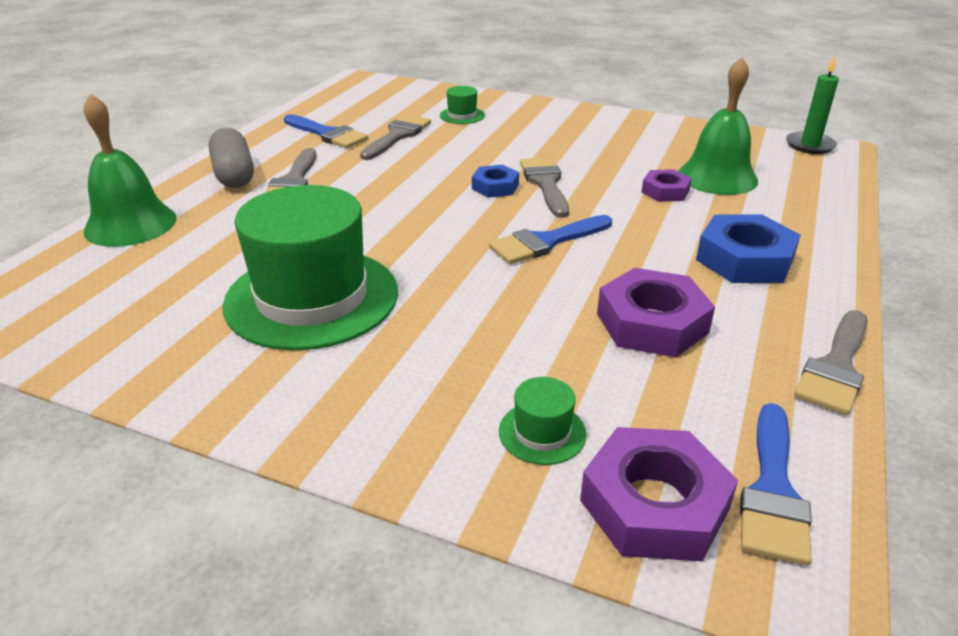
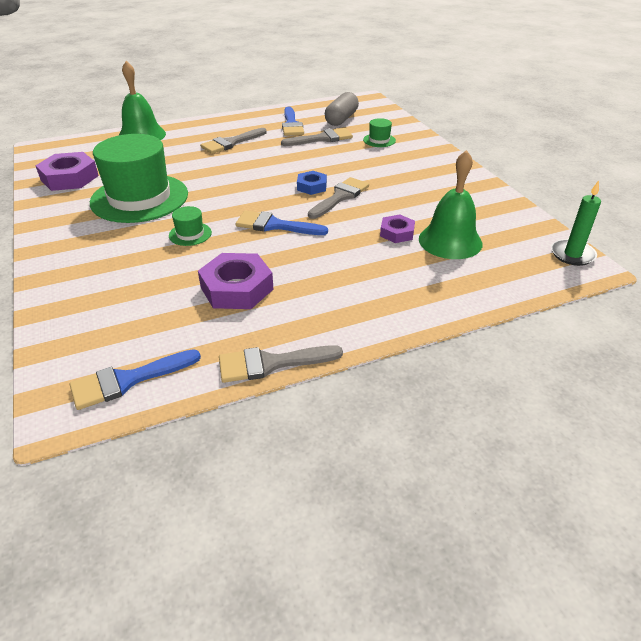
camera: 45 degrees right, 5 degrees up
(234, 174) = (215, 129): grey capsule -> grey capsule (341, 119)
(542, 432) = (104, 298): green hat -> green hat (190, 234)
(654, 504) = (82, 349): purple nut -> purple nut (69, 178)
(744, 259) = (353, 290): blue nut -> none

